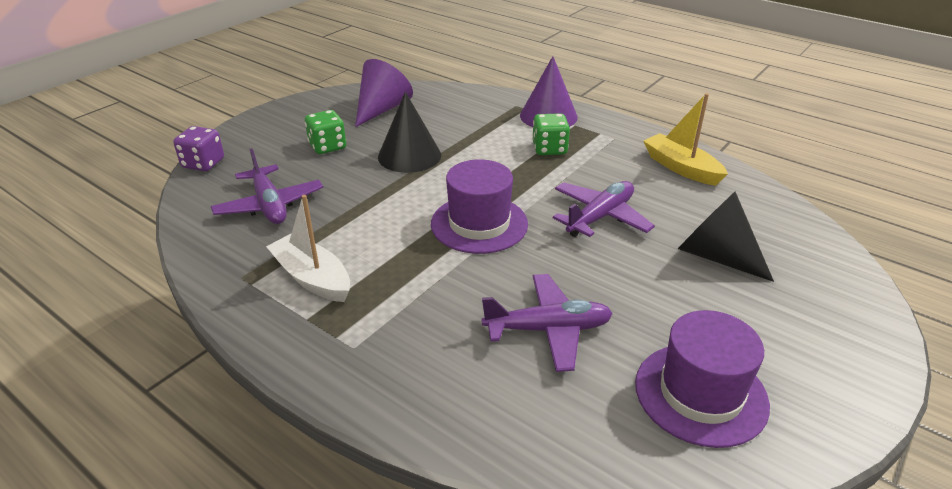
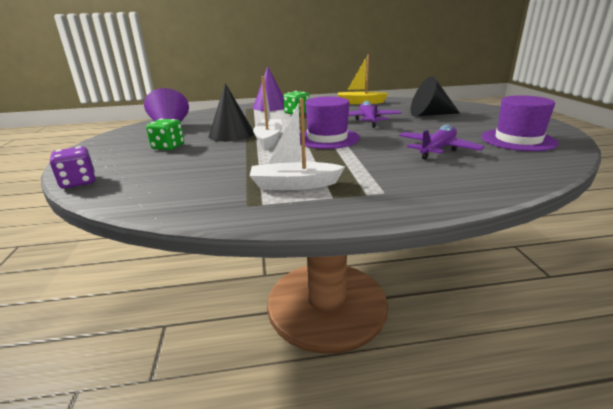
camera: 45 degrees left, 10 degrees down
(269, 205) = (187, 176): purple plane -> none
(423, 188) = (269, 139): none -> white boat

